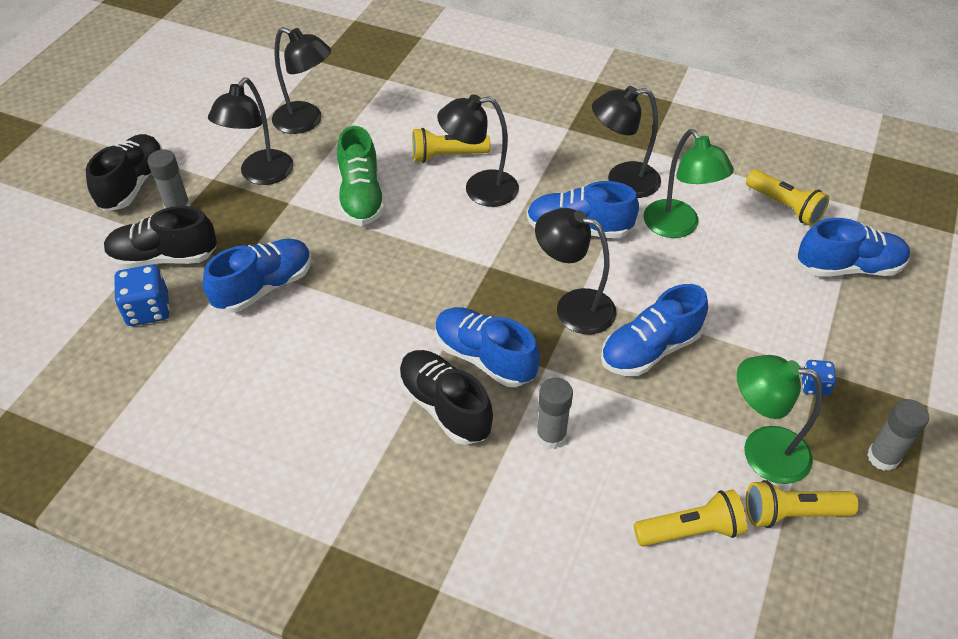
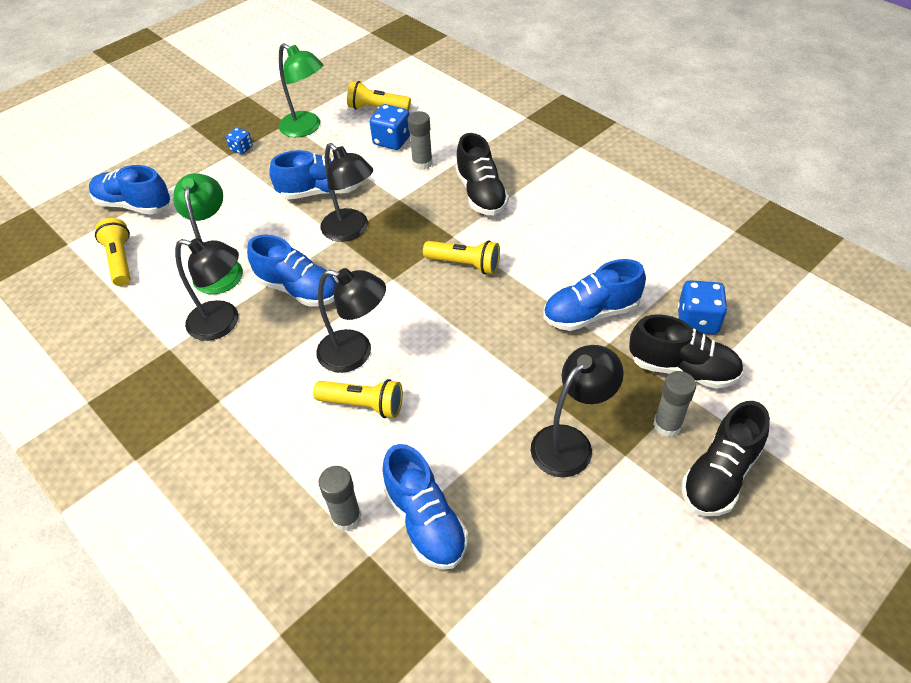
camera: 155 degrees left, 0 degrees up
(306, 121) = (497, 510): black lamp -> none
(361, 197) = (472, 380): green shoe -> none
(484, 357) = (437, 215): blue shoe -> blue shoe (425, 521)
(620, 466) = (392, 140): none -> blue dice
(792, 513) = (318, 103): yellow flashlight -> yellow flashlight (464, 264)
(882, 457) = (245, 111): grey glue stick -> grey glue stick (346, 517)

